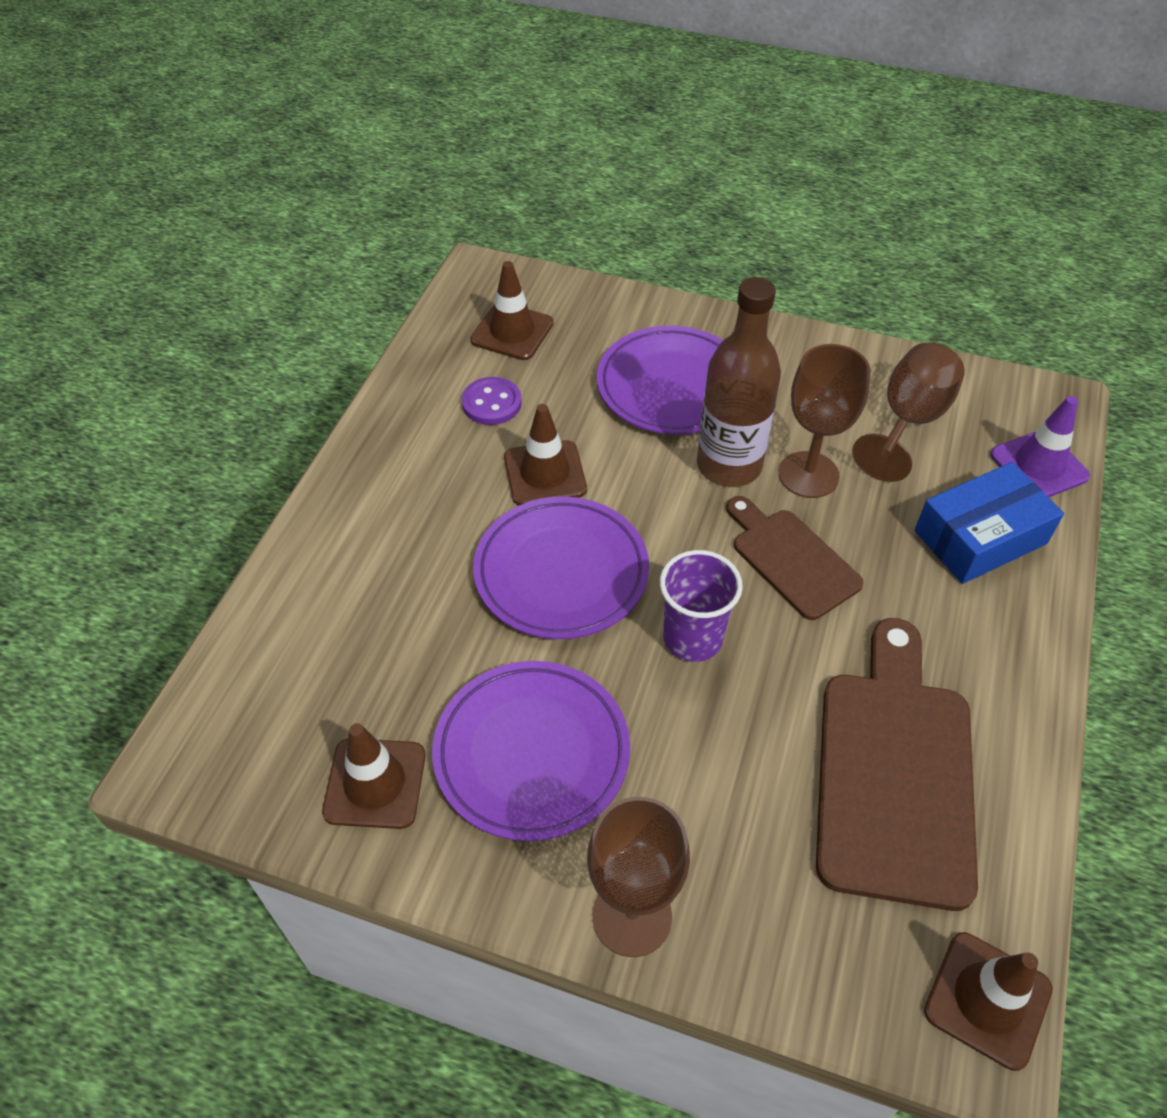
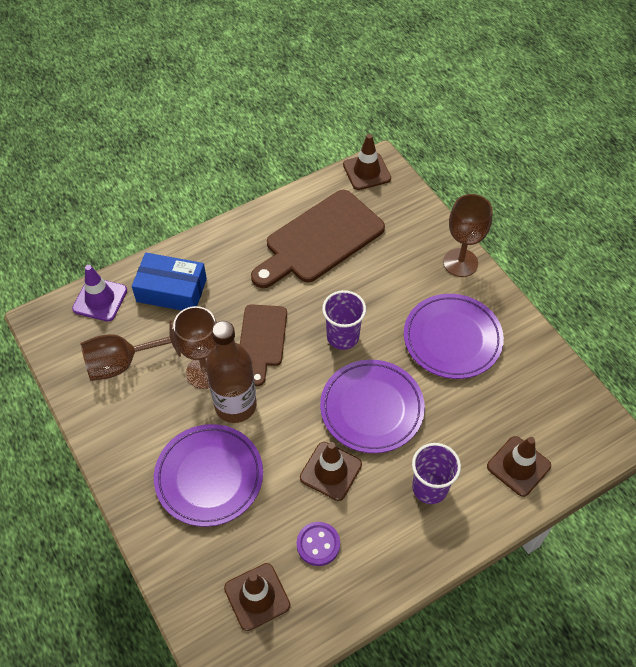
camera: 140 degrees left, 5 degrees up
(375, 783) = (527, 371): brown traffic cone -> brown traffic cone (518, 466)
(408, 531) = (430, 488): none -> purple cup

